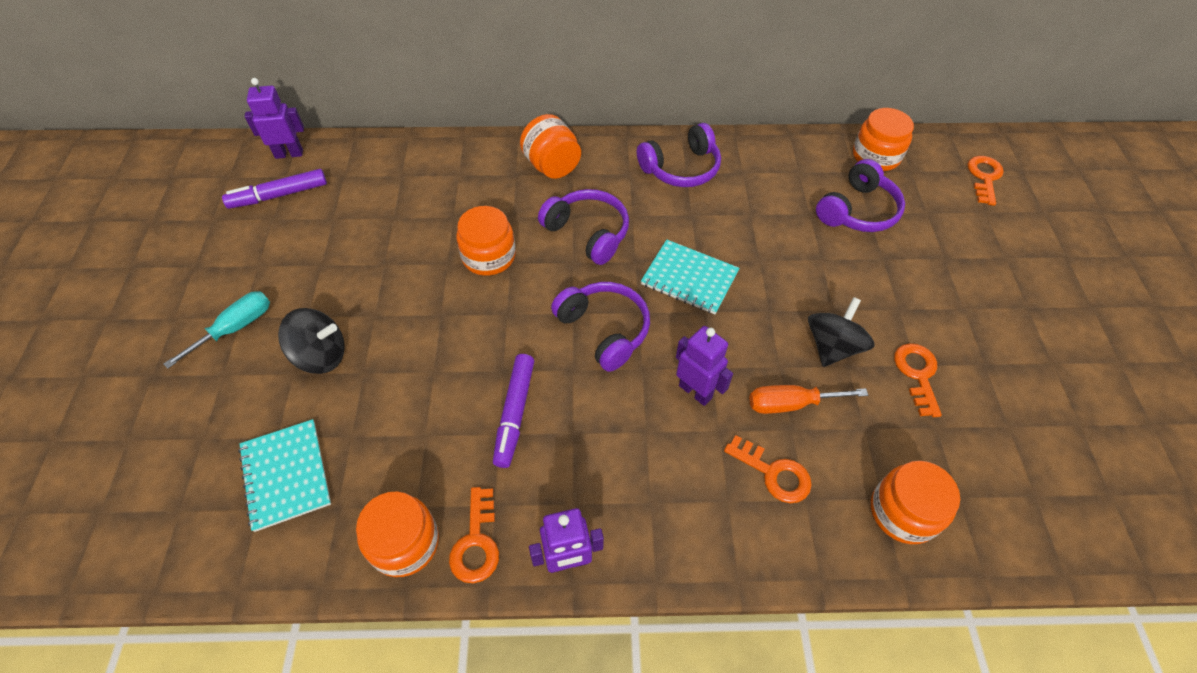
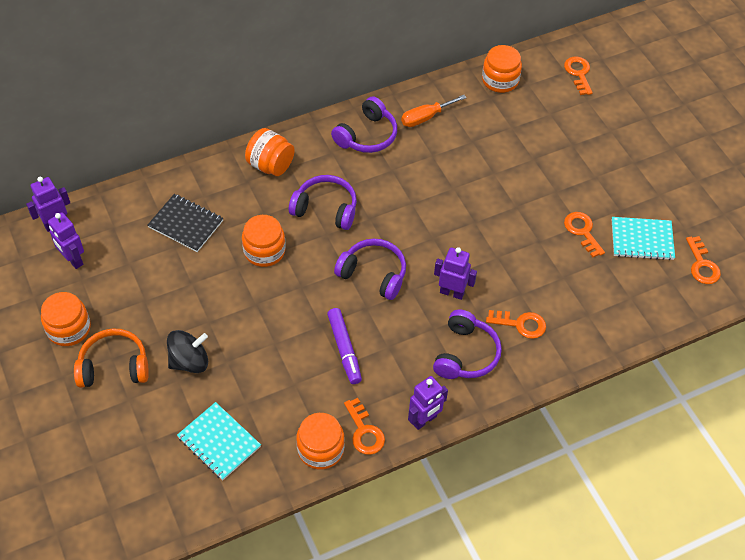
camera: 25 degrees left, 0 degrees up
(235, 328) = (114, 366): turquoise screwdriver -> orange headphones
(279, 195) = (73, 260): purple marker -> purple robot
(420, 197) = (186, 224): none -> black notebook
(689, 278) = (412, 218): turquoise notebook -> turquoise notebook (642, 240)
(790, 404) = (513, 278): orange screwdriver -> orange screwdriver (425, 117)
(832, 346) = (524, 232): black spinning top -> none
(857, 210) = (503, 128): purple headphones -> purple headphones (465, 354)
(903, 512) = (602, 318): orange jar -> orange jar (69, 328)
(1094, 489) = (702, 265): none -> orange key

